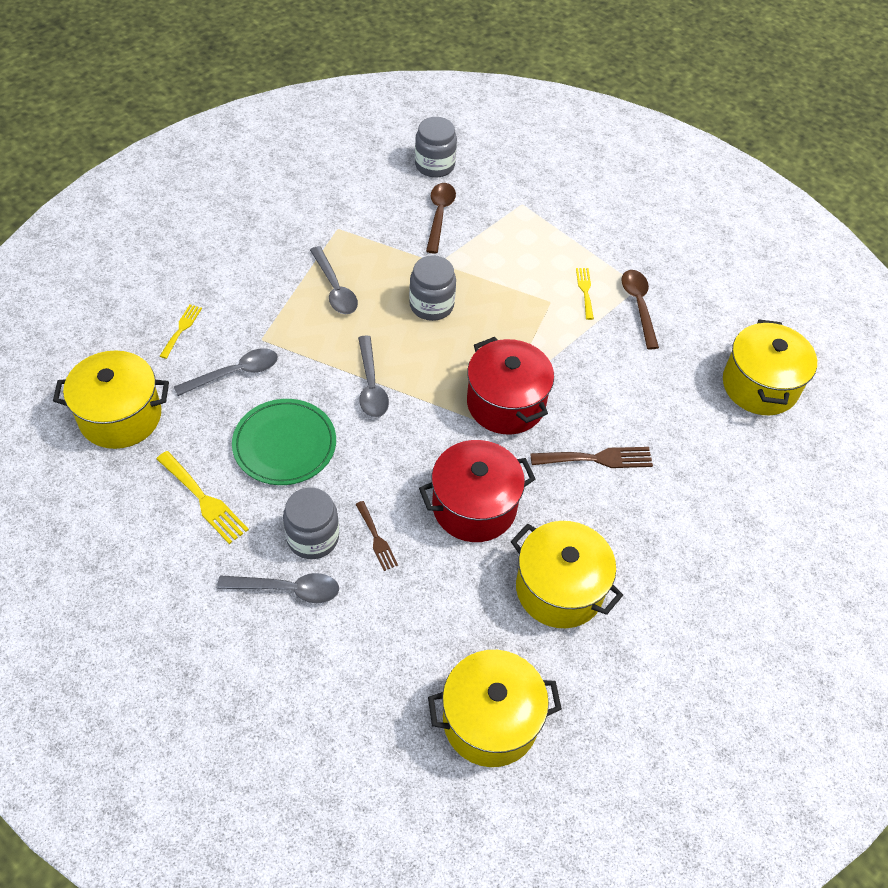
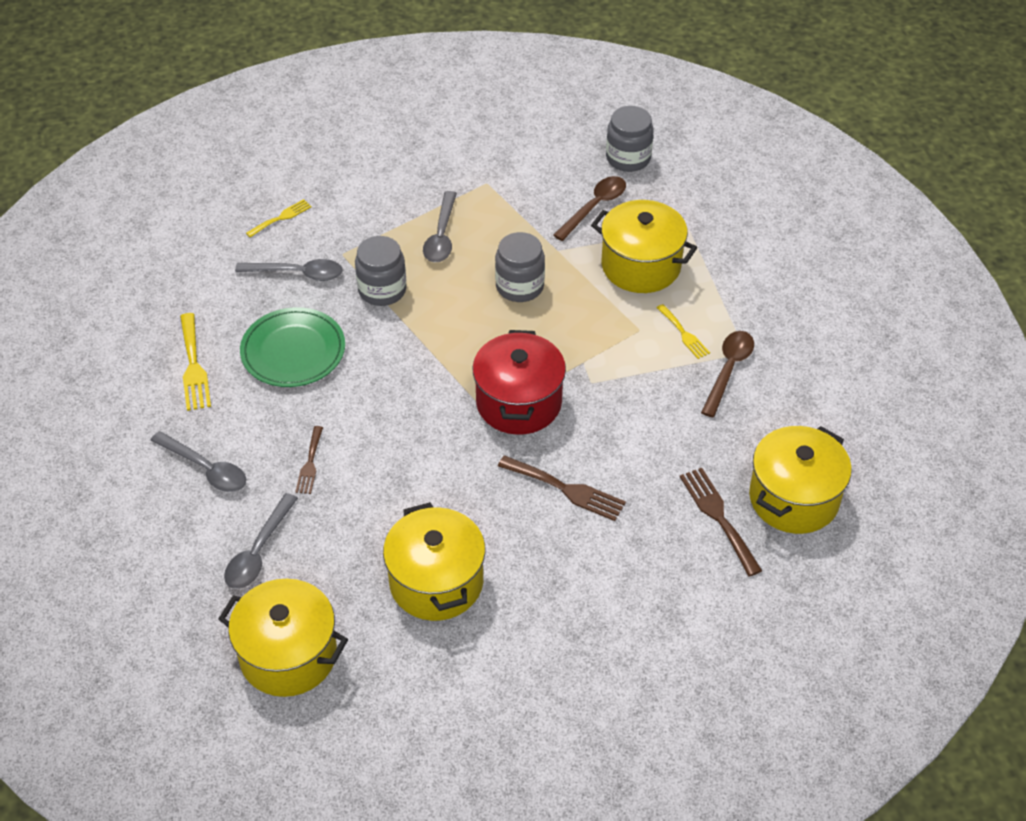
camera: 35 degrees right, 5 degrees down
(120, 416) = (178, 270): yellow pot -> yellow pot (641, 266)
(313, 537) = (257, 437): grey jar -> grey jar (382, 290)
(371, 385) = (407, 333): grey spoon -> grey spoon (258, 551)
(474, 506) = (416, 477): red pot -> none
(585, 291) = (684, 334): yellow fork -> yellow fork turned 120 degrees clockwise
(721, 426) = (718, 517): none -> brown fork

